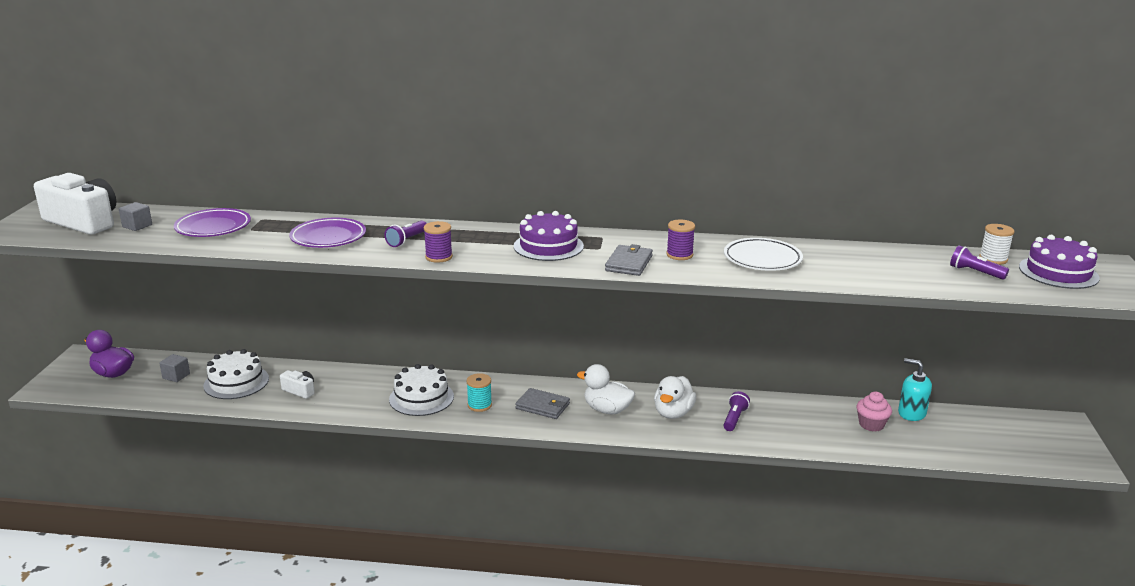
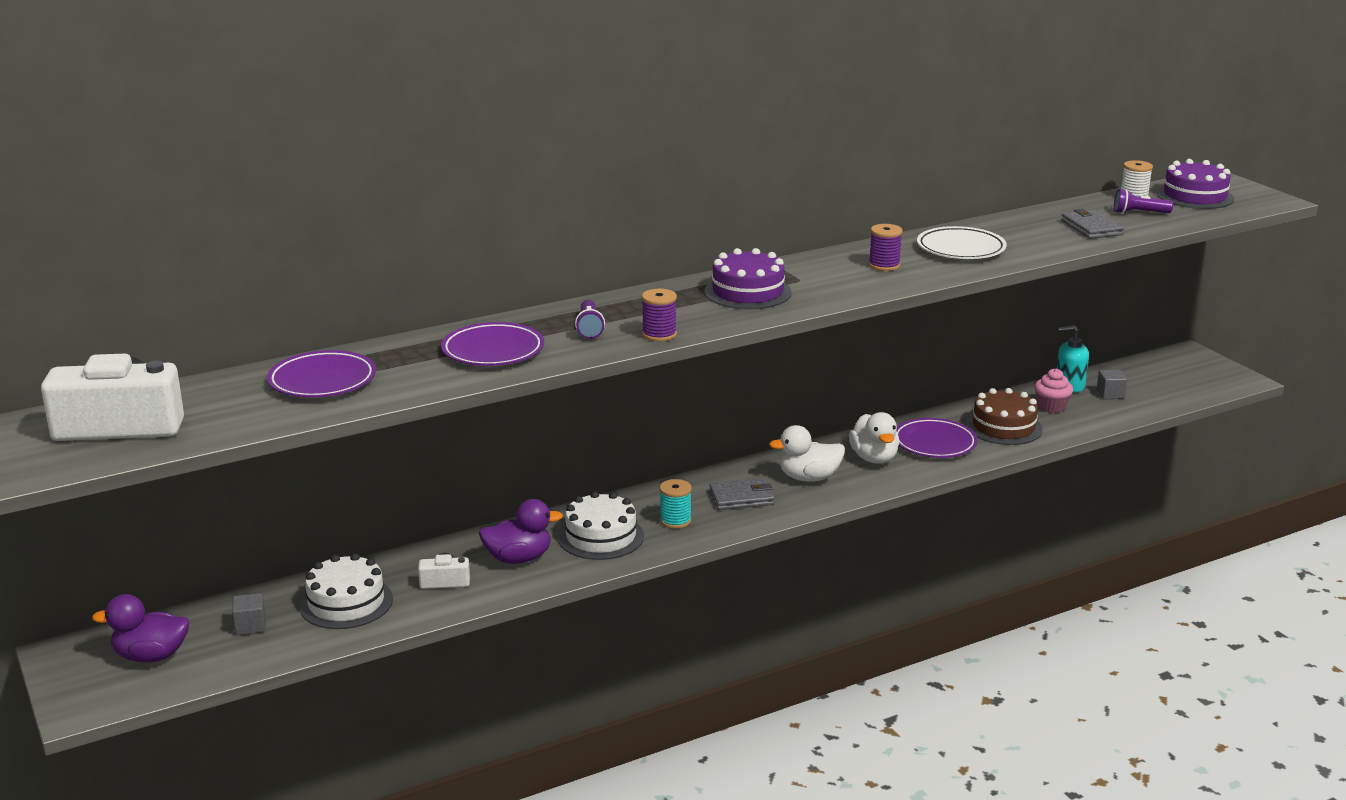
camera: 35 degrees left, 0 degrees up
(137, 226) = (212, 408): grey cube -> grey cube (1110, 394)
(357, 393) = (518, 558): none -> purple duck
(629, 263) = (854, 286): grey wallet -> grey wallet (1091, 228)
(734, 418) = (934, 443): purple flashlight -> purple plate
(808, 426) = (1003, 427): none -> brown cake

